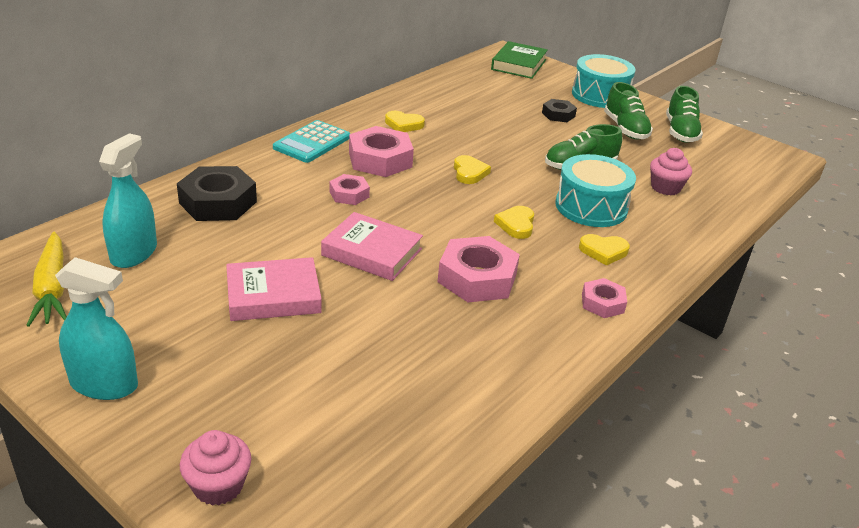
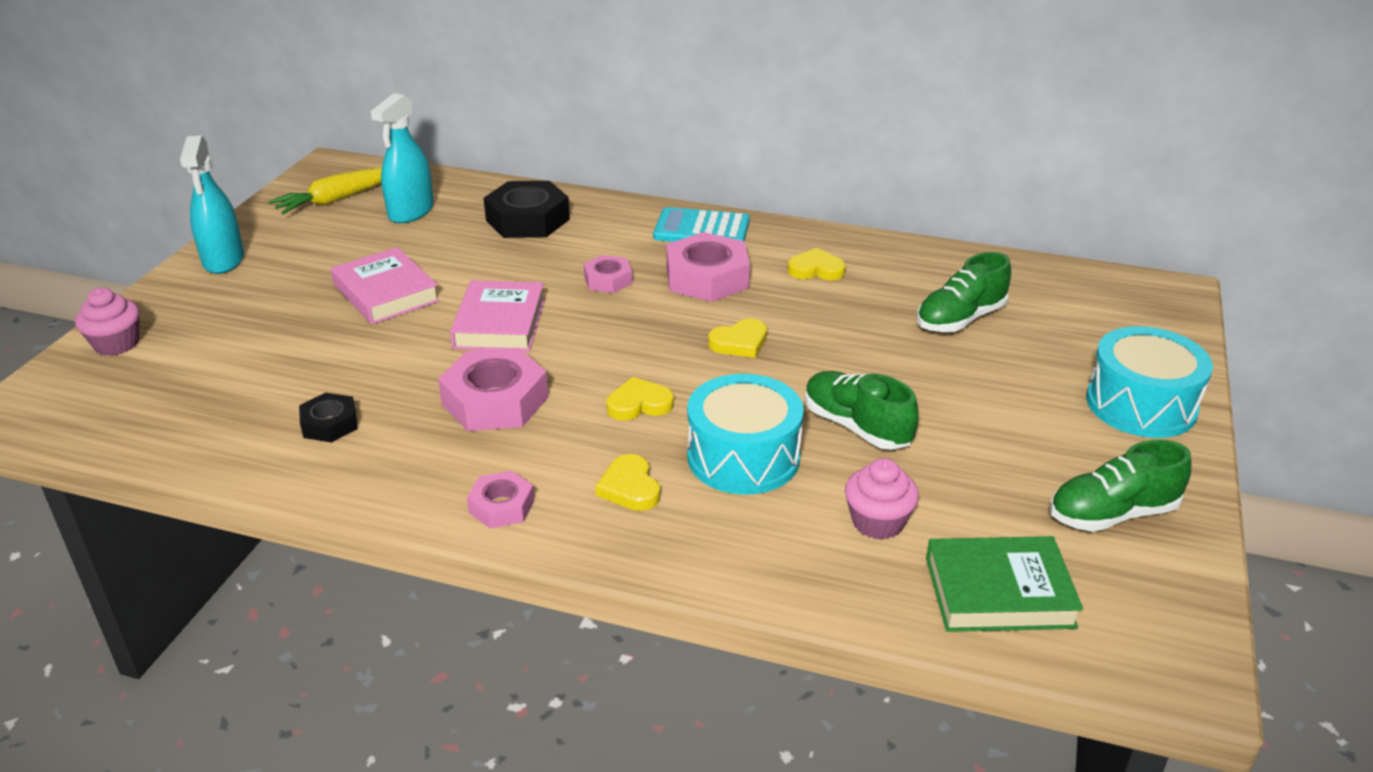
camera: 70 degrees right, 0 degrees up
(134, 253) = (411, 212): turquoise spray bottle -> turquoise spray bottle turned 120 degrees clockwise
(403, 124) = (816, 269): yellow heart -> yellow heart turned 105 degrees clockwise
(518, 64) = (1140, 309): green book -> green book (999, 592)
(558, 115) = (1007, 378): black nut -> black nut (330, 424)
(625, 129) = (1043, 451): green shoe -> green shoe (960, 319)

